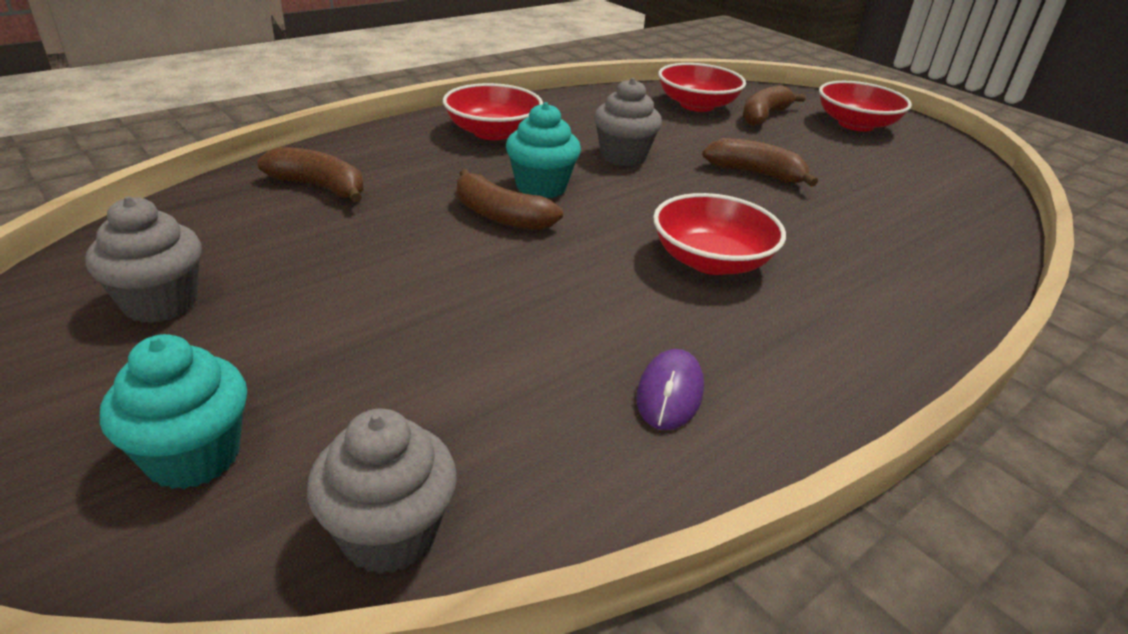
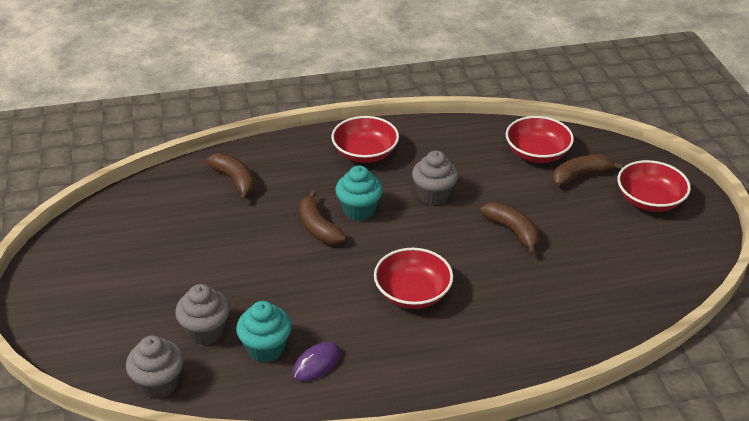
camera: 30 degrees right, 5 degrees up
(160, 303) = (126, 243): grey cupcake -> grey cupcake (206, 331)
(193, 456) = (108, 327): turquoise cupcake -> turquoise cupcake (266, 348)

